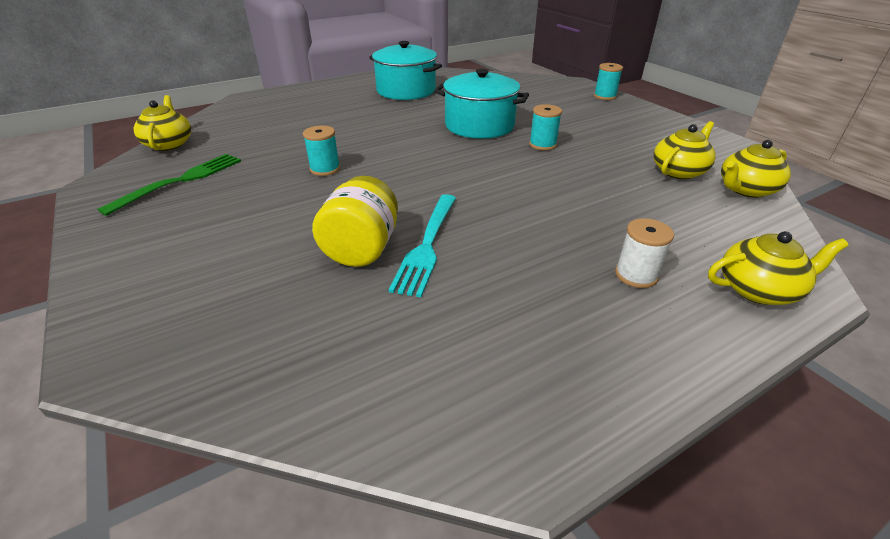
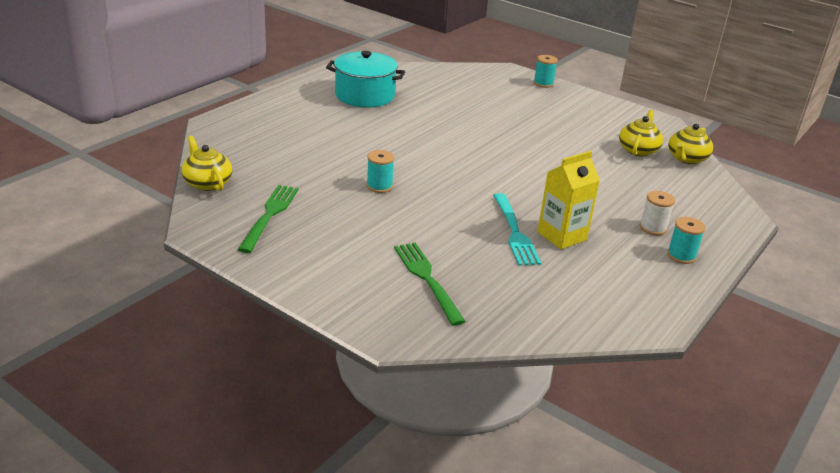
camera: 25 degrees left, 5 degrees down
(250, 287) = (427, 279): none -> green fork
(361, 249) = (474, 242): yellow jar -> none
(479, 125) = (465, 127): turquoise pot -> none
(487, 262) = (562, 236): none -> yellow carton
(542, 145) = (529, 140): turquoise spool -> turquoise spool (681, 256)
(759, 289) = (721, 224): yellow teapot -> none

